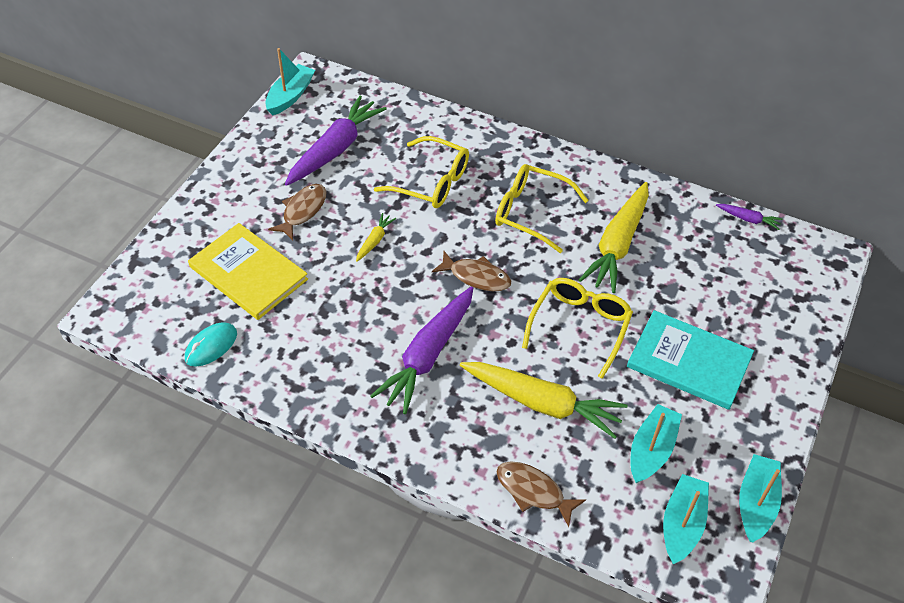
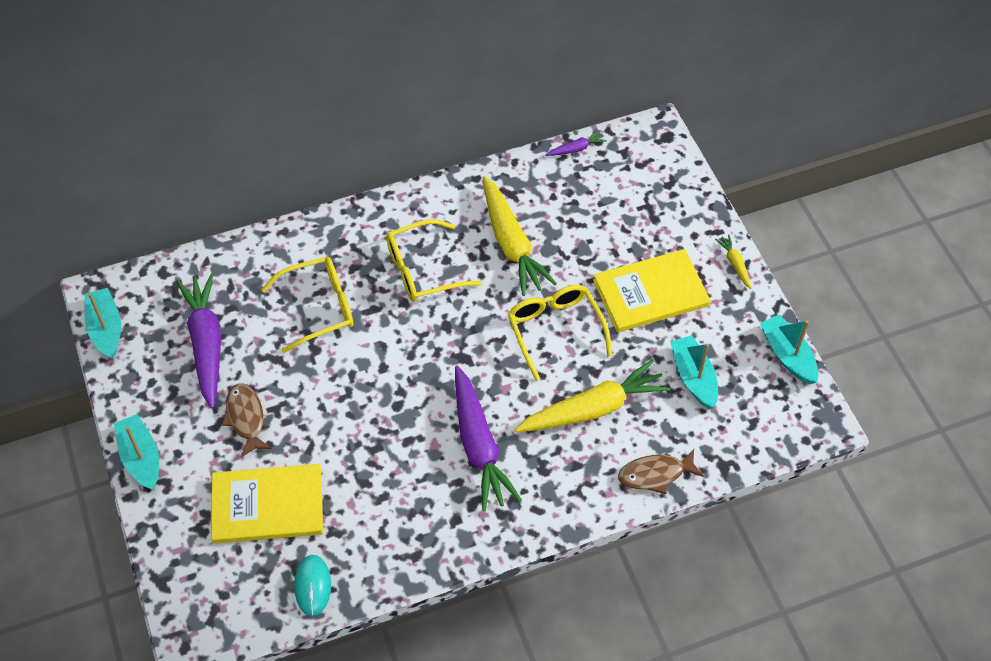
camera: 45 degrees left, 5 degrees up
(374, 241) = (333, 393): yellow carrot -> yellow carrot (735, 264)
(476, 277) = (442, 355): brown fish -> none
(682, 524) = (762, 410): turquoise boat -> turquoise boat (141, 458)
(689, 362) = (651, 293): turquoise book -> yellow book

